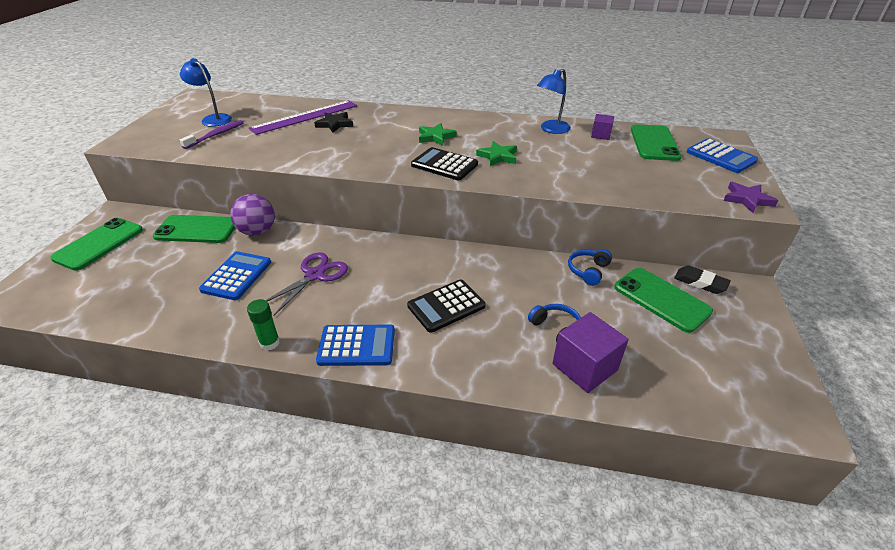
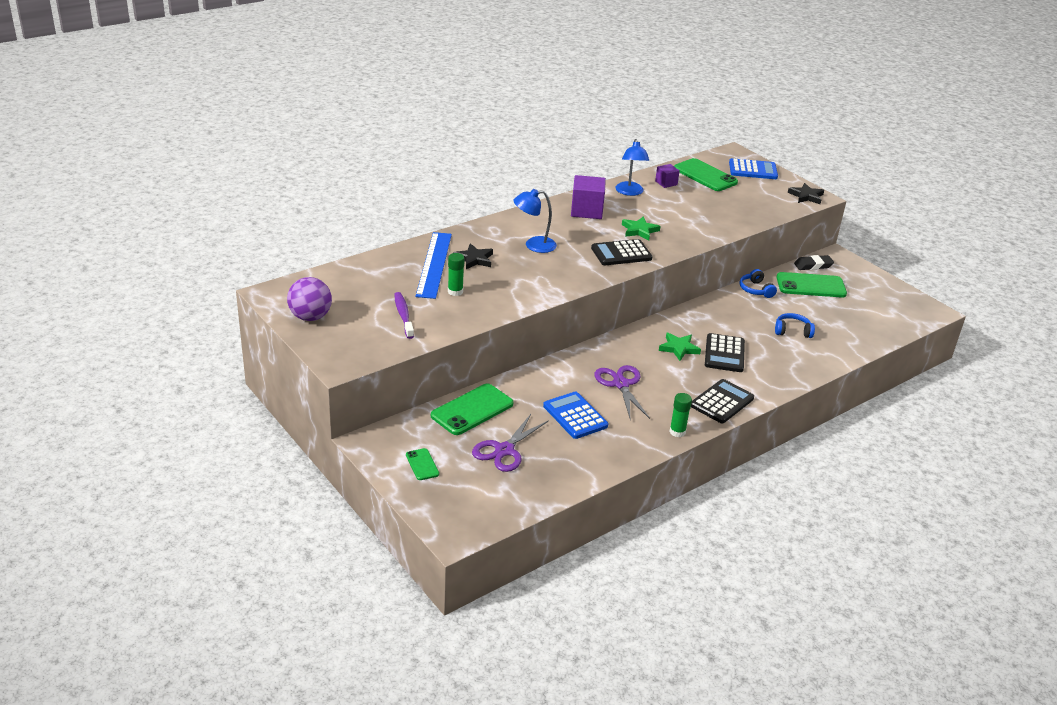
camera: 50 degrees left, 5 degrees down
(99, 244) = (422, 464): green phone -> green phone, size x0.51
(150, 268) = (504, 450): none -> purple scissors
(213, 119) = (359, 304): blue lamp -> blue lamp (534, 245)
(257, 232) = (520, 384): purple ball -> purple ball (310, 317)
(276, 136) = (455, 291): none -> green glue stick
(305, 117) = (434, 264): purple ruler -> blue ruler
(357, 346) = (722, 402): blue calculator -> black calculator
(435, 137) = (570, 234): green star -> green star (679, 348)
(584, 367) = (832, 341): purple cube -> purple cube (586, 211)
(747, 199) = (806, 196): purple star -> black star

